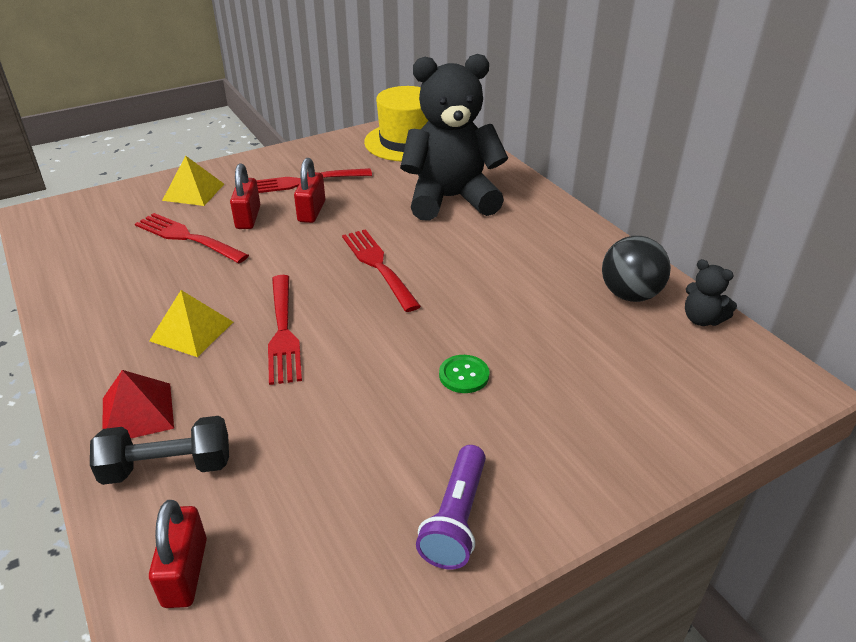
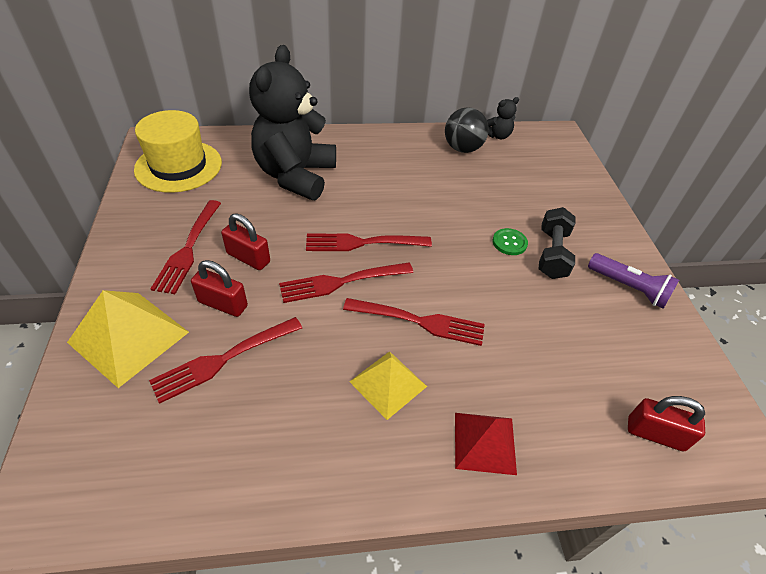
camera: 70 degrees left, 10 degrees up
(168, 467) = (554, 429): black dumbbell -> black dumbbell (552, 254)
(193, 192) = (129, 337): yellow pyramid -> yellow pyramid, size x1.54
(311, 269) = (341, 282): none -> red fork

